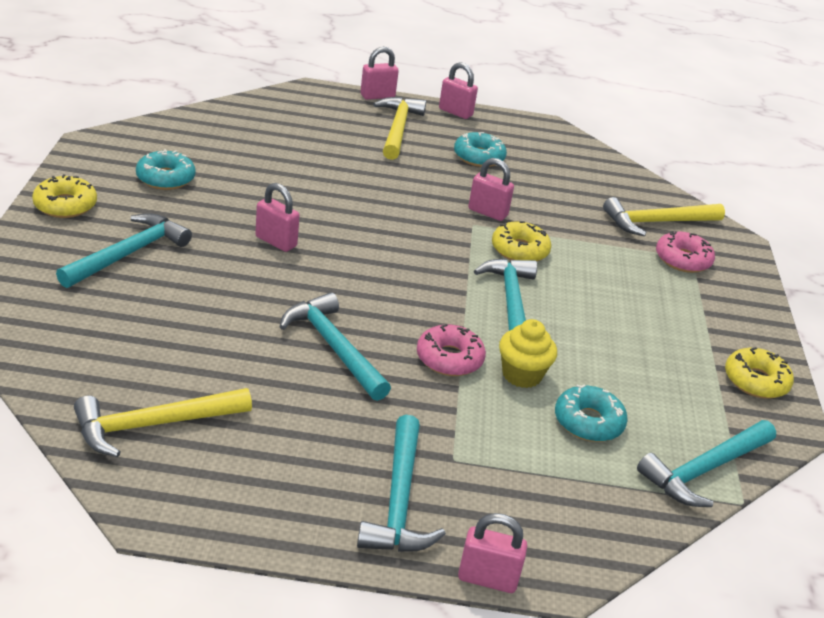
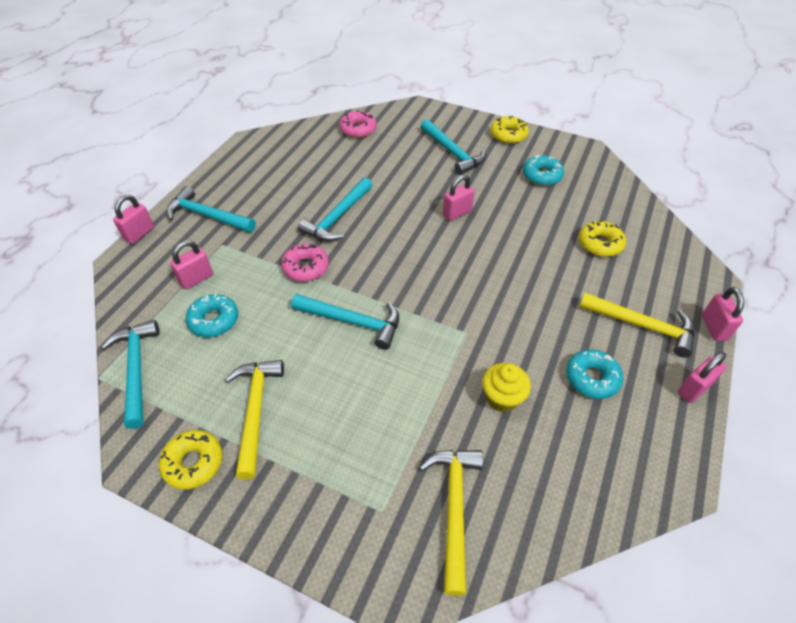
camera: 115 degrees right, 15 degrees up
(153, 425) = (304, 147): yellow hammer -> yellow hammer (255, 411)
(334, 347) = (337, 217): turquoise hammer -> turquoise hammer turned 135 degrees clockwise
(487, 212) = (486, 350): pink padlock -> pink padlock (196, 279)
(519, 250) = (423, 354): yellow donut -> yellow donut (600, 244)
(522, 375) = (274, 300): yellow cupcake -> yellow cupcake (502, 398)
(682, 259) = (380, 498): pink donut -> pink donut (358, 129)

